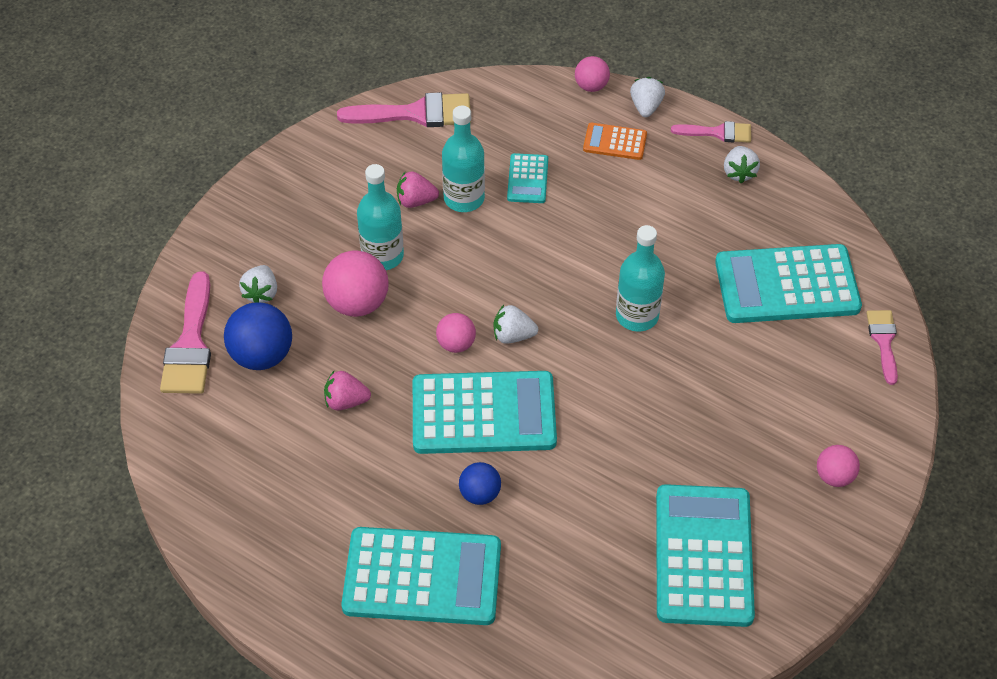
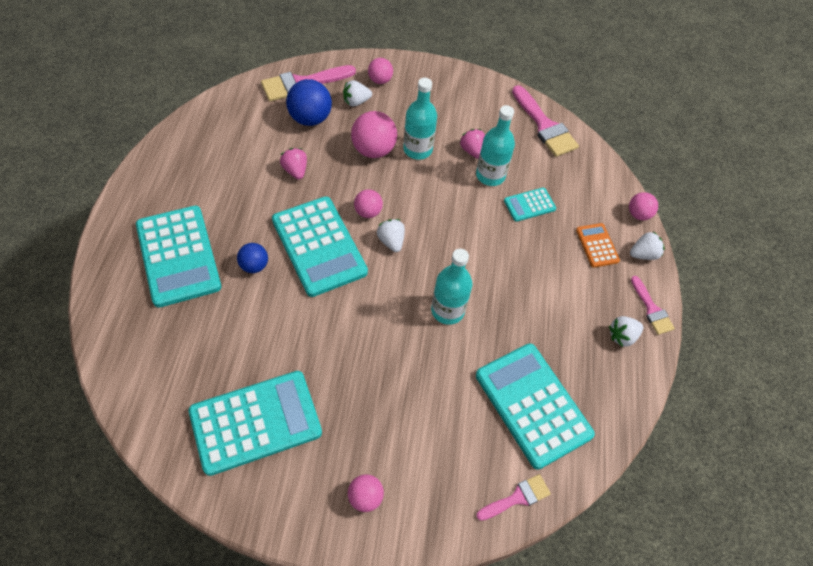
camera: 60 degrees right, 5 degrees up
(237, 253) = (380, 80): none -> pink ball

